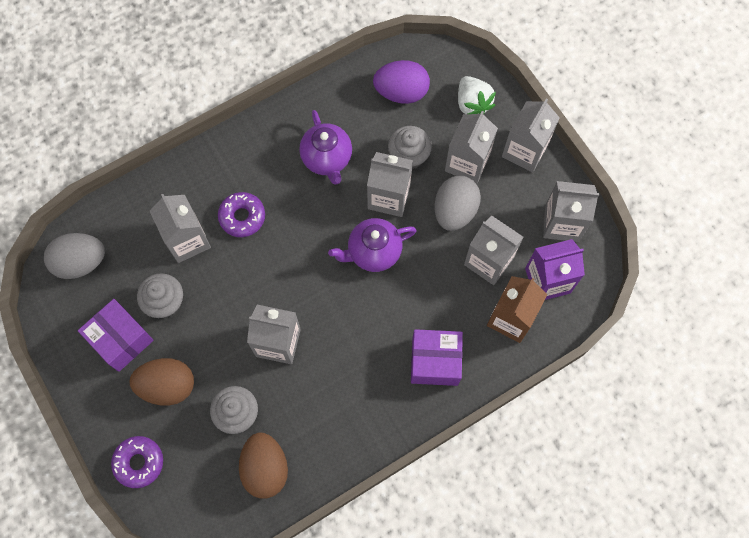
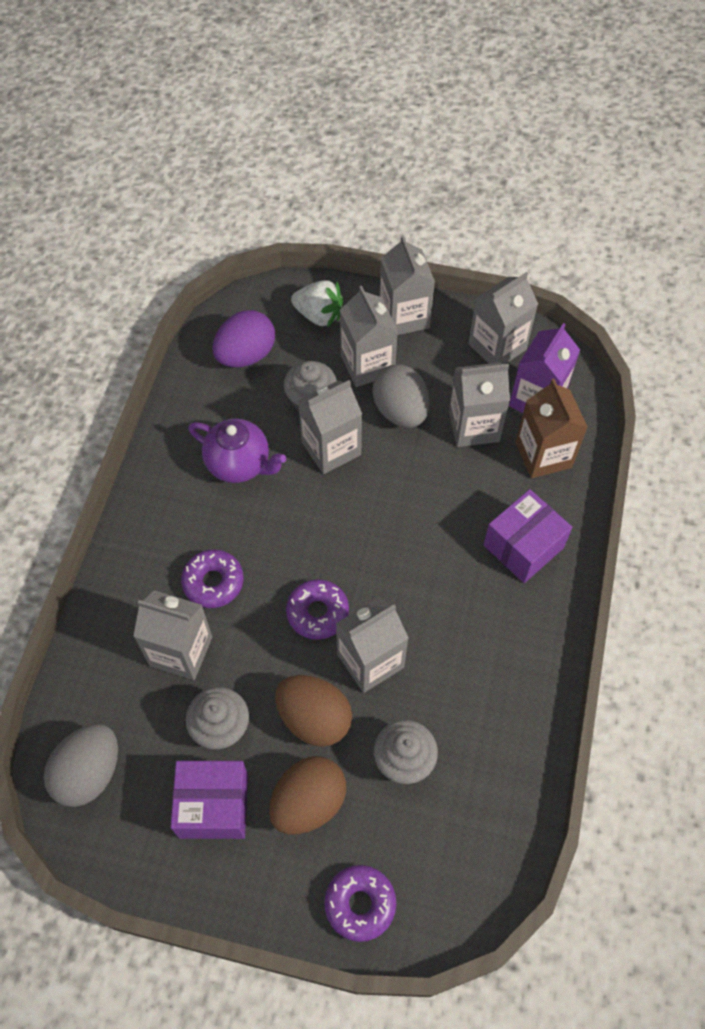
camera: 45 degrees left, 10 degrees down
(265, 468) = (484, 783): brown egg -> brown egg (314, 718)
(279, 288) = (317, 613): none -> purple donut
(373, 252) = (369, 505): purple teapot -> none

